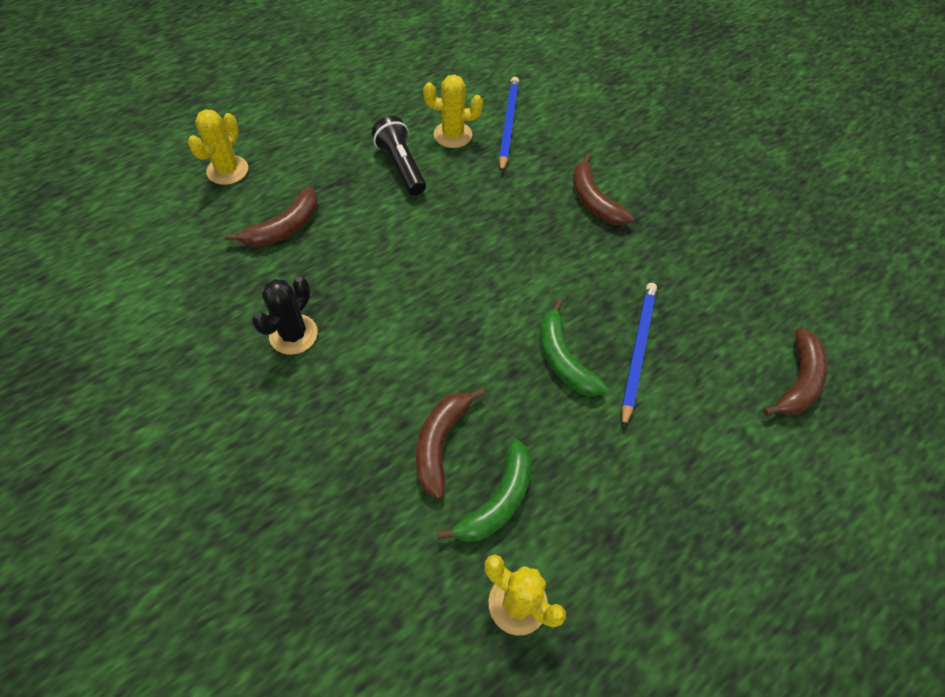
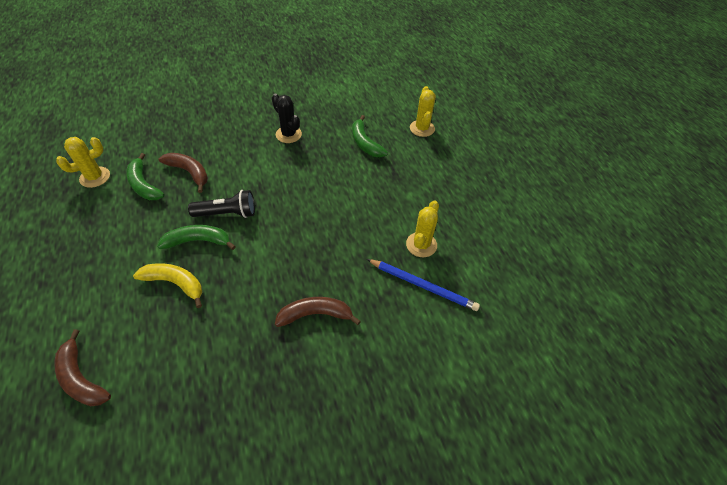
camera: 110 degrees right, 5 degrees down
(227, 170) = (422, 128): yellow cactus -> yellow cactus turned 45 degrees clockwise
(284, 228) = (365, 143): brown banana -> green banana
(401, 167) = (397, 206): black flashlight -> black flashlight (227, 213)
(637, 352) = (175, 283): blue pencil -> yellow banana

